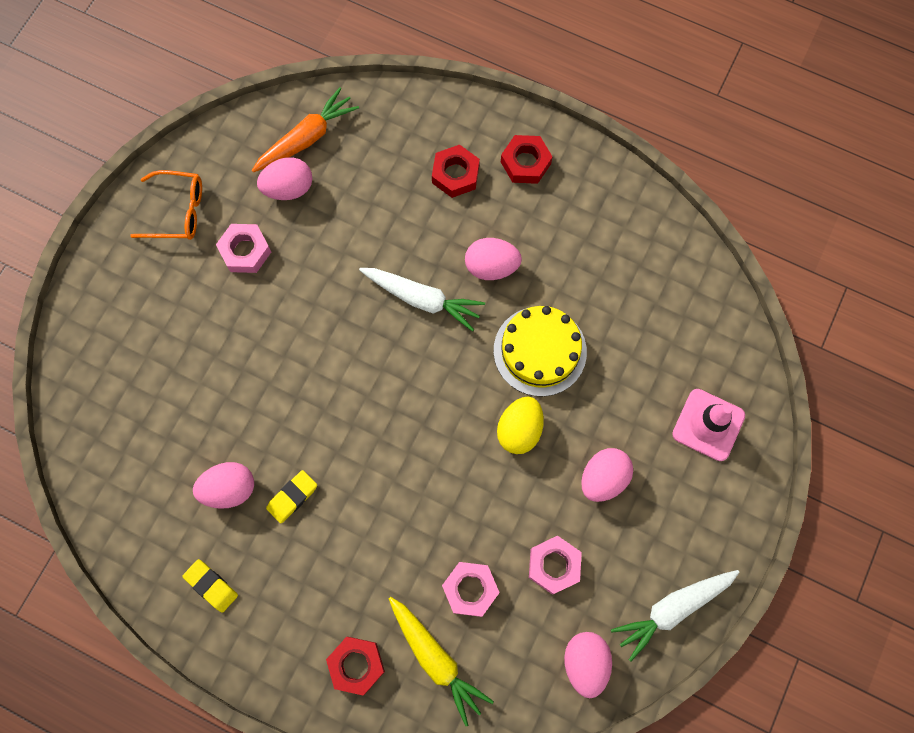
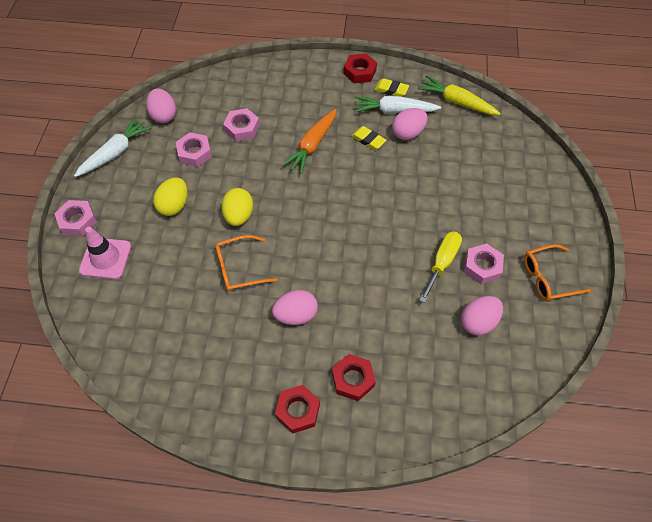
camera: 160 degrees right, 15 degrees down
(290, 272) = (442, 263): none -> yellow screwdriver
(292, 497) = (368, 140): yellow eraser -> yellow eraser turned 75 degrees counterclockwise
(307, 138) = (488, 368): orange carrot -> orange carrot (312, 145)
(356, 665) = (293, 81): red nut -> red nut (360, 72)
(422, 299) = (338, 275): white carrot -> white carrot (394, 111)
(436, 659) = (250, 95): yellow carrot -> yellow carrot (456, 102)
(540, 351) = (240, 268): yellow cake -> orange glasses
(603, 478) = (174, 205): pink egg -> yellow egg
(740, 499) = (77, 221): none -> pink nut

